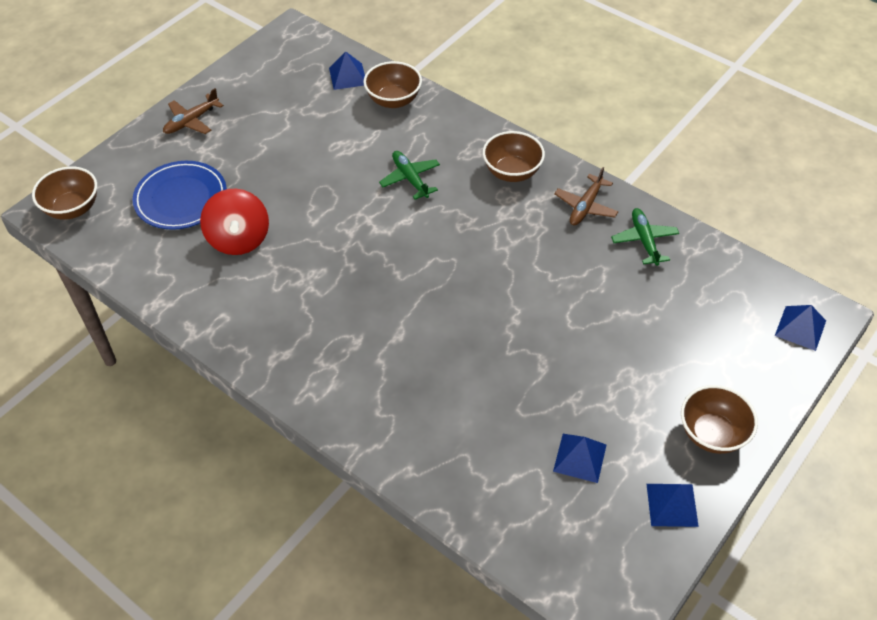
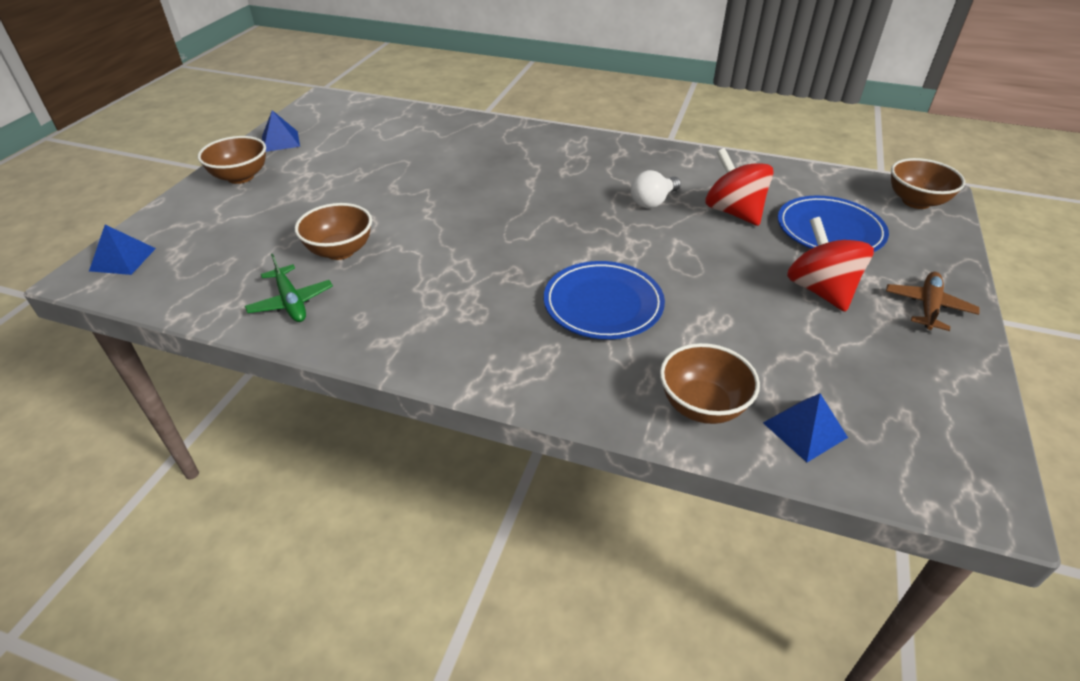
camera: 160 degrees right, 10 degrees down
(248, 150) = (820, 290): none -> red spinning top
(298, 272) = (653, 201): none -> white light bulb
(410, 179) = (603, 304): green plane -> blue plate
(512, 172) = (477, 342): brown bowl -> brown bowl (340, 251)
(580, 458) = (353, 148): blue pyramid -> none
(586, 206) = (368, 323): brown plane -> none

